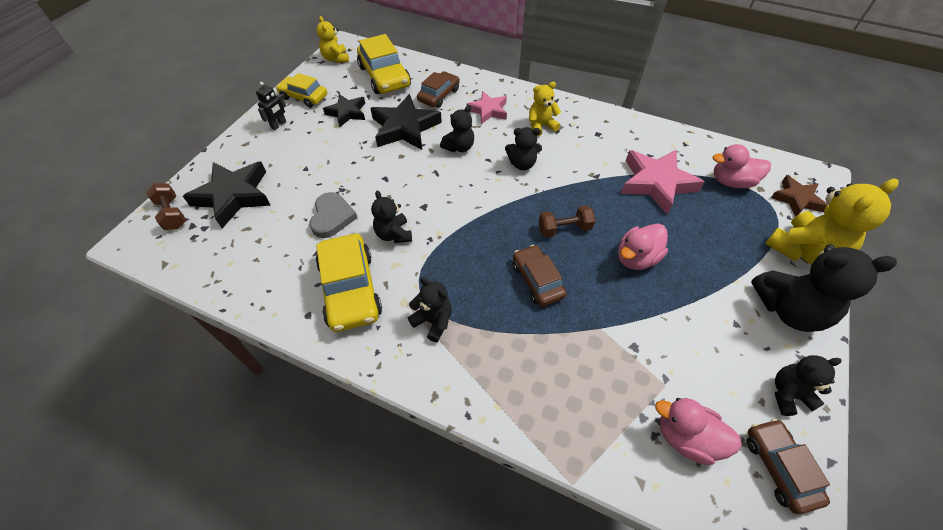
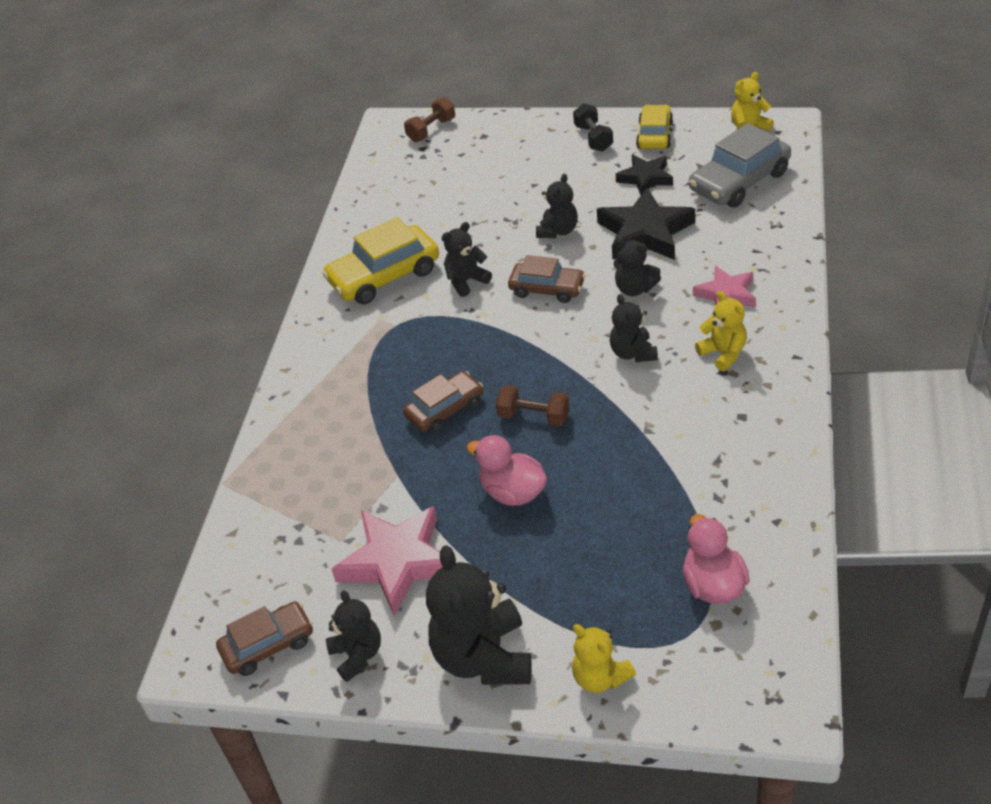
camera: 80 degrees right, 10 degrees down
(233, 196) = (471, 155): black star -> none
(279, 125) = (593, 138): black robot -> black dumbbell
(332, 217) = (471, 230): grey heart -> none
(384, 76) = (739, 181): yellow car -> grey car
(433, 321) = (365, 344): black teddy bear -> black teddy bear (558, 231)
(439, 95) = (730, 240): brown car -> brown car (547, 289)
(564, 229) = (534, 416): brown dumbbell -> brown dumbbell turned 45 degrees counterclockwise
(656, 183) = (664, 496): pink star -> pink star (397, 562)
(686, 437) = (285, 563): pink duck -> none
(796, 199) = (713, 672): brown star -> none
(803, 251) = (600, 677): yellow teddy bear -> yellow teddy bear, size x0.57

